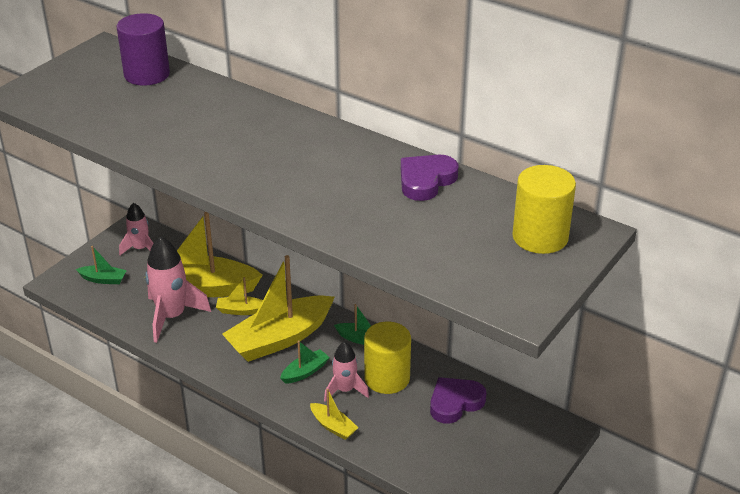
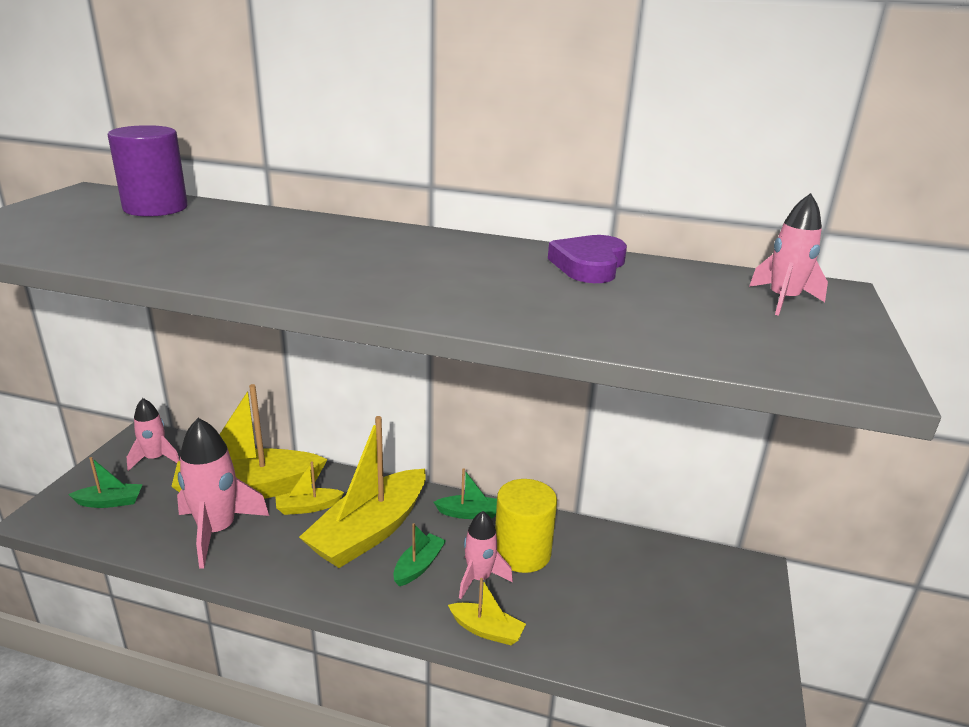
camera: 20 degrees left, 10 degrees down
(455, 402) = (616, 565): purple heart -> none
(540, 237) = (783, 300): yellow cylinder -> pink rocket

